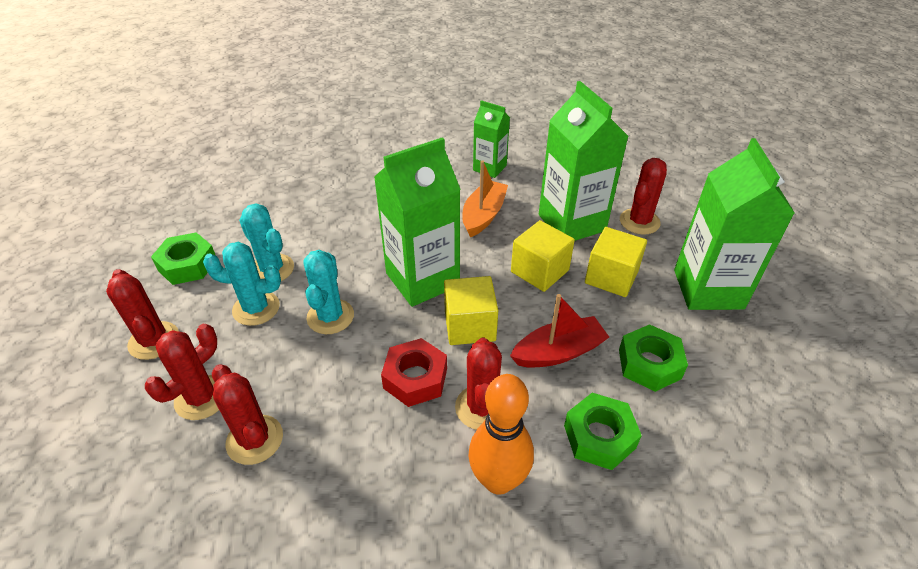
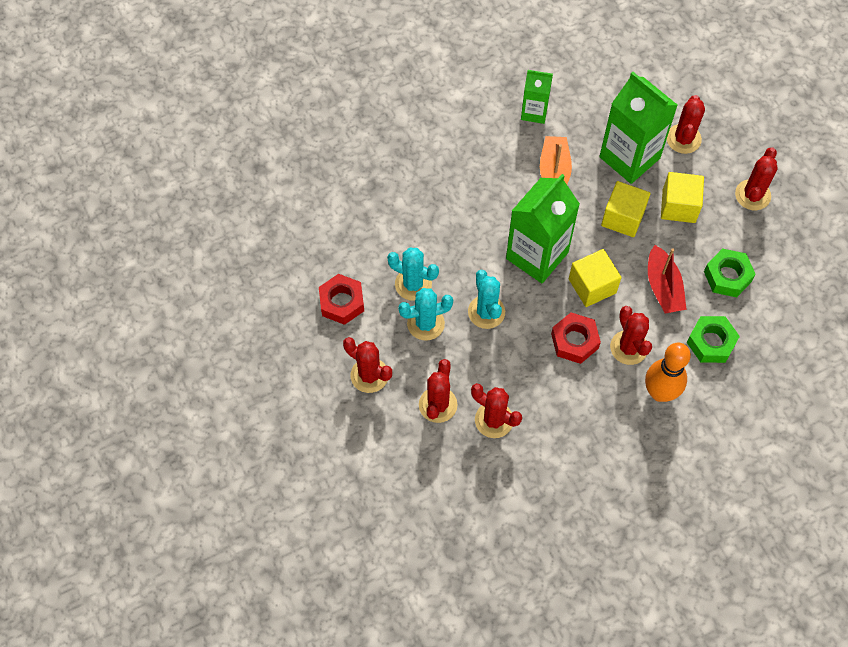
camera: 20 degrees left, 20 degrees up
(187, 265) = (342, 302): green nut -> red nut
(558, 352) = (663, 287): red boat -> red boat turned 120 degrees clockwise
(708, 289) = (752, 195): green carton -> red cactus

